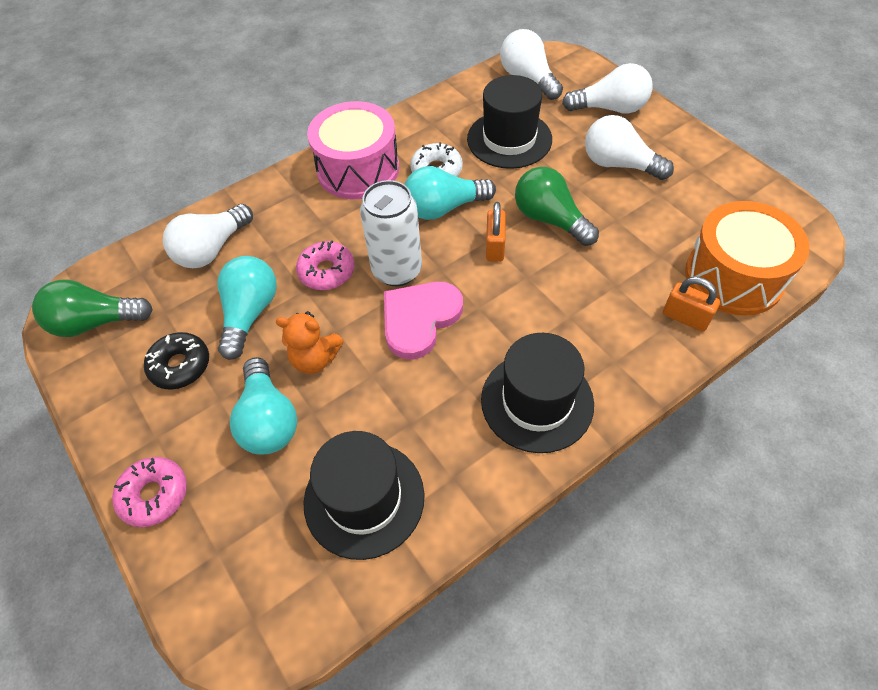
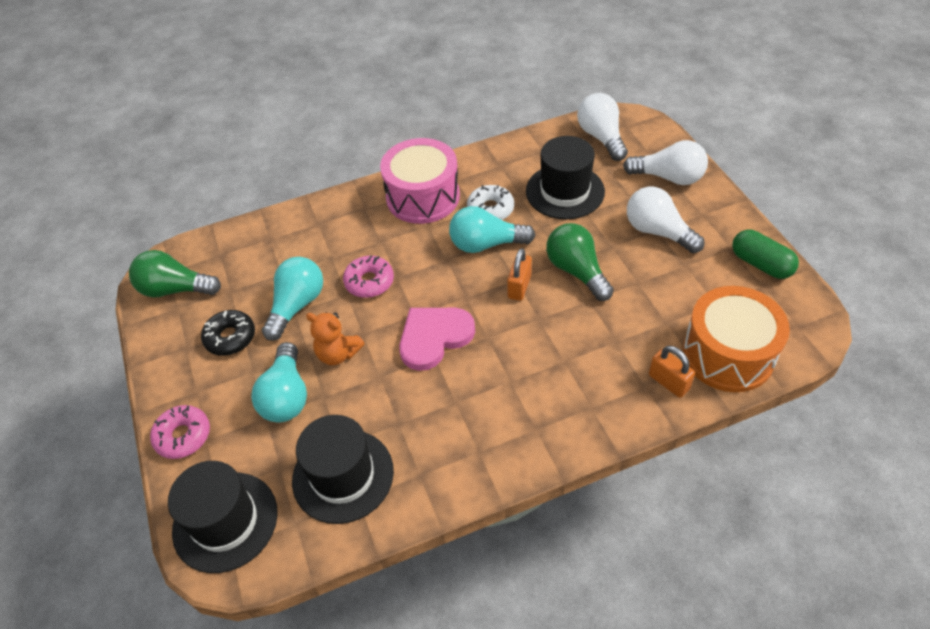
camera: 15 degrees right, 5 degrees down
(212, 249) = (282, 245): white light bulb -> none
(397, 270) = (428, 292): white can -> none
(537, 401) = (511, 427): black hat -> black hat (225, 521)
(732, 179) = (761, 264): none -> green capsule

